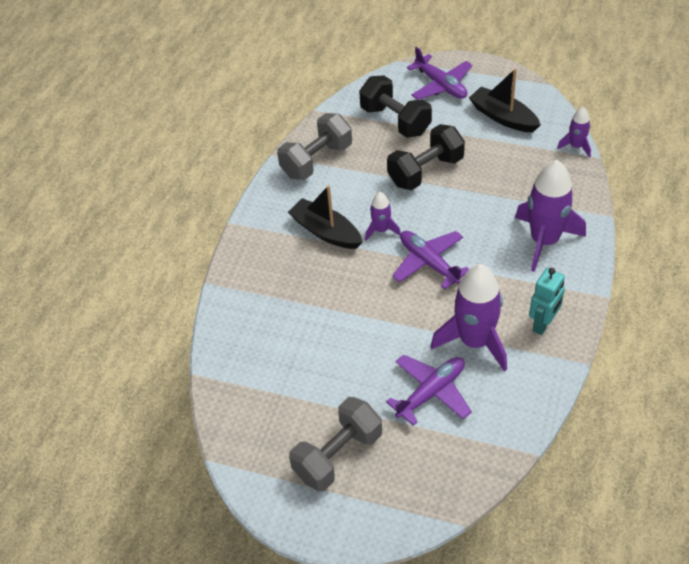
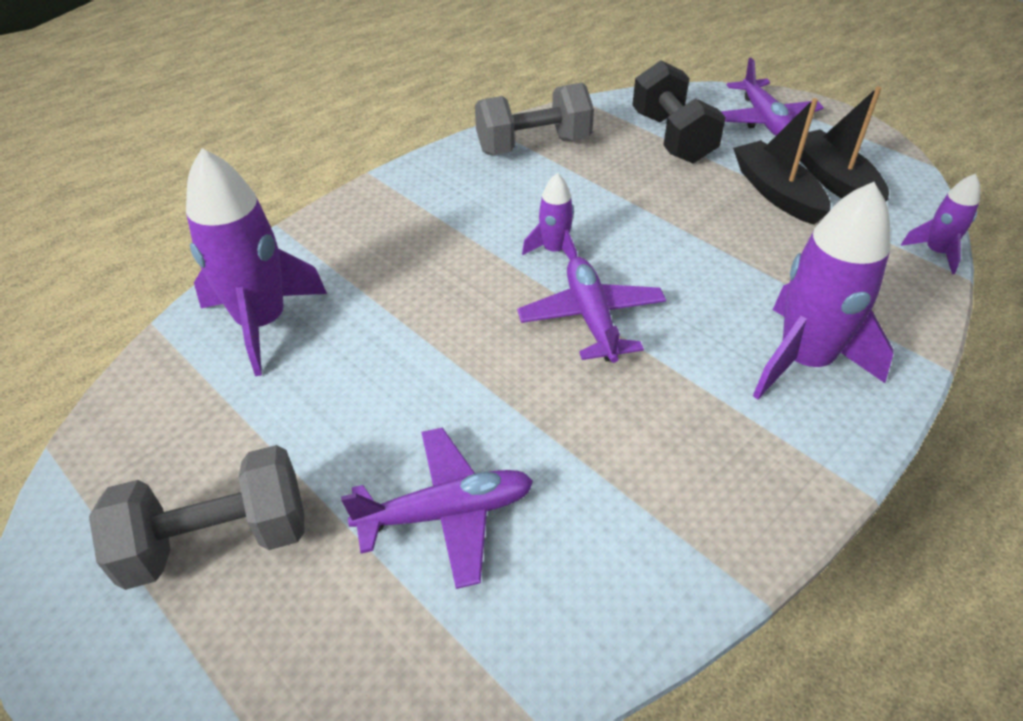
camera: 25 degrees right, 5 degrees down
(326, 231) = (477, 225): black boat -> black boat (776, 193)
(425, 171) = (672, 205): black dumbbell -> none
(474, 341) = (580, 464): purple rocket -> purple rocket (262, 323)
(543, 324) = (722, 491): turquoise robot -> none

